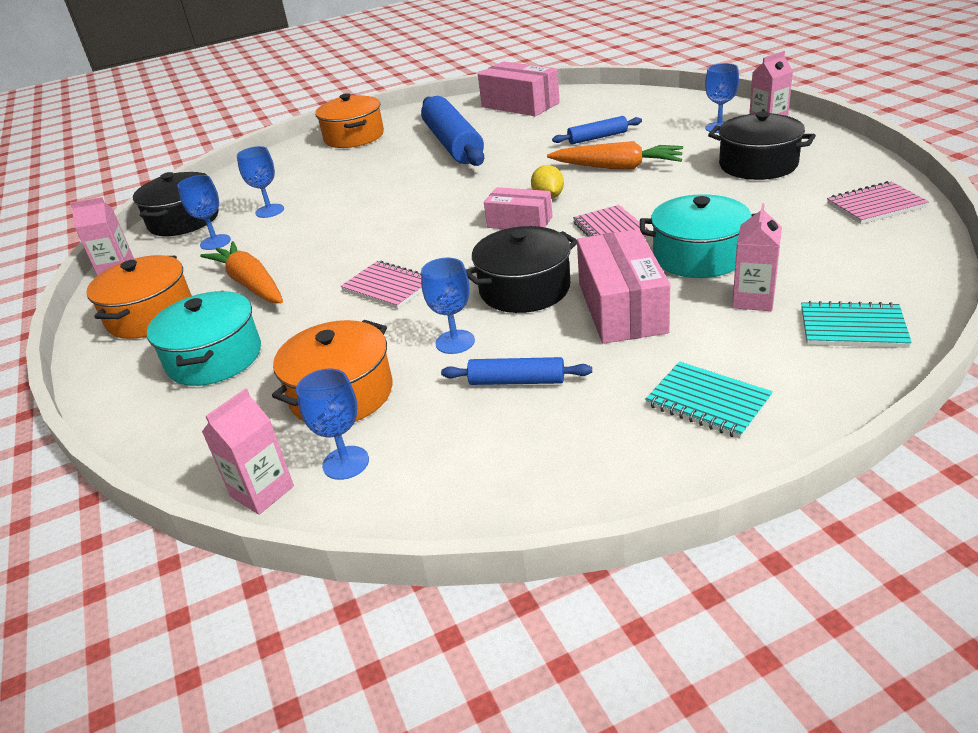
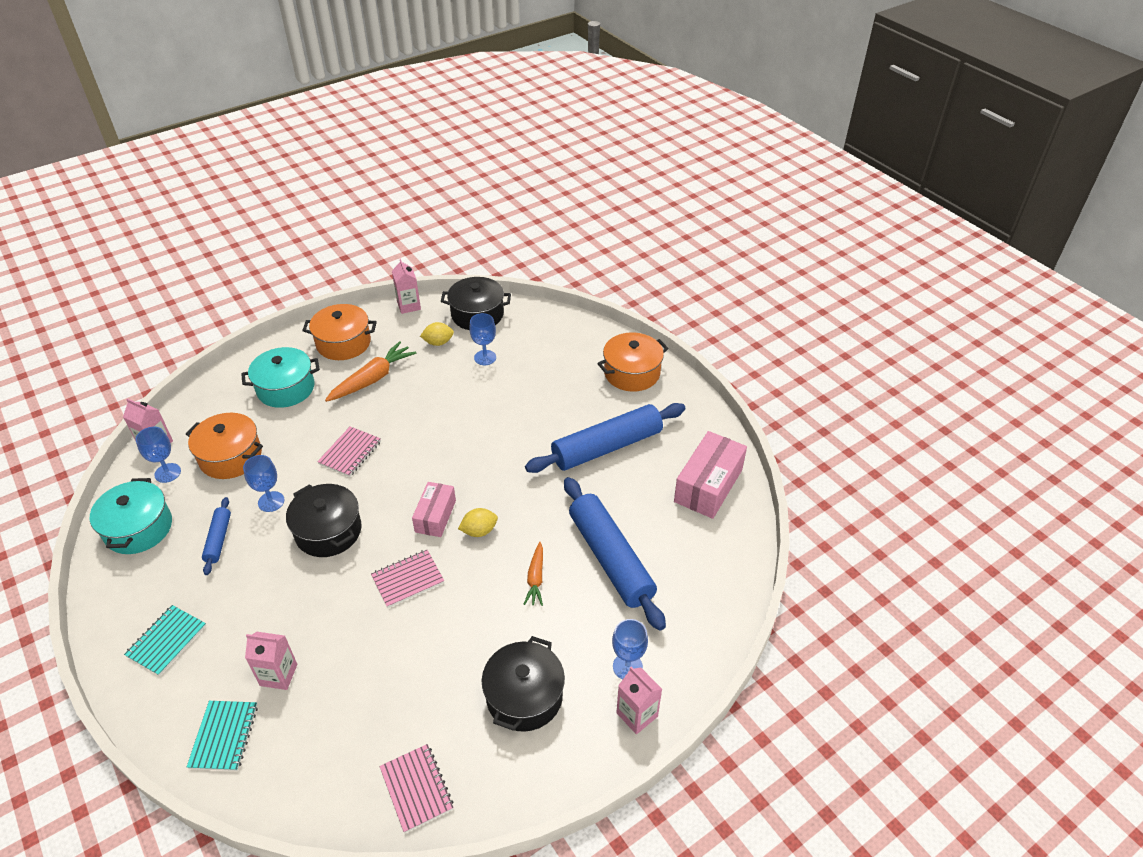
camera: 75 degrees right, 10 degrees up
(215, 242) = (438, 342): blue goblet -> yellow lemon
(597, 138) = (610, 558): blue rolling pin -> blue rolling pin, size x2.08
(617, 167) = (535, 578): orange carrot -> orange carrot, size x0.59
(622, 307) = (289, 591): pink box -> none
(699, 256) = (352, 641): turquoise pot -> turquoise pot (138, 528)

